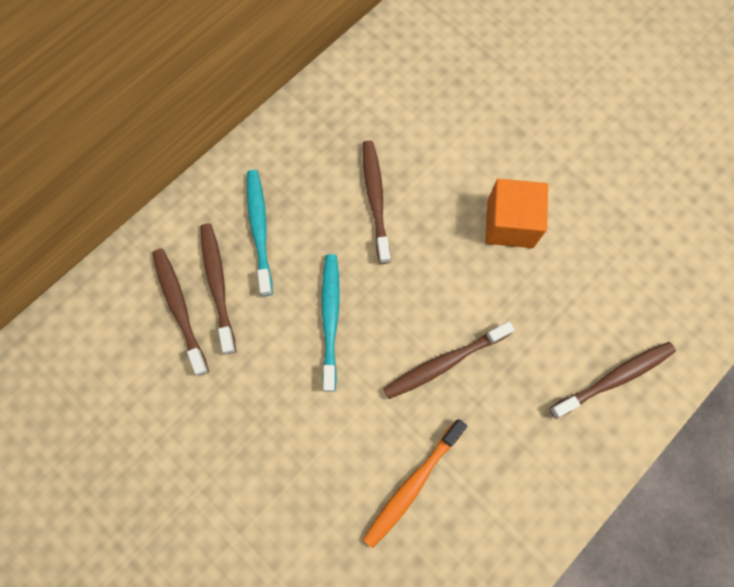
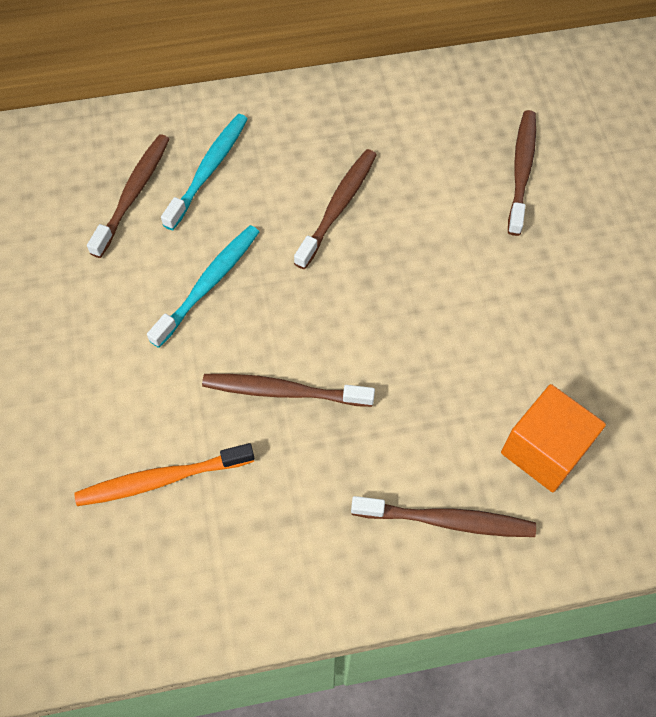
camera: 35 degrees right, 10 degrees down
(179, 308) = (85, 193): brown toothbrush -> brown toothbrush (521, 170)
(510, 223) = (455, 307): orange cube -> orange cube (544, 450)

